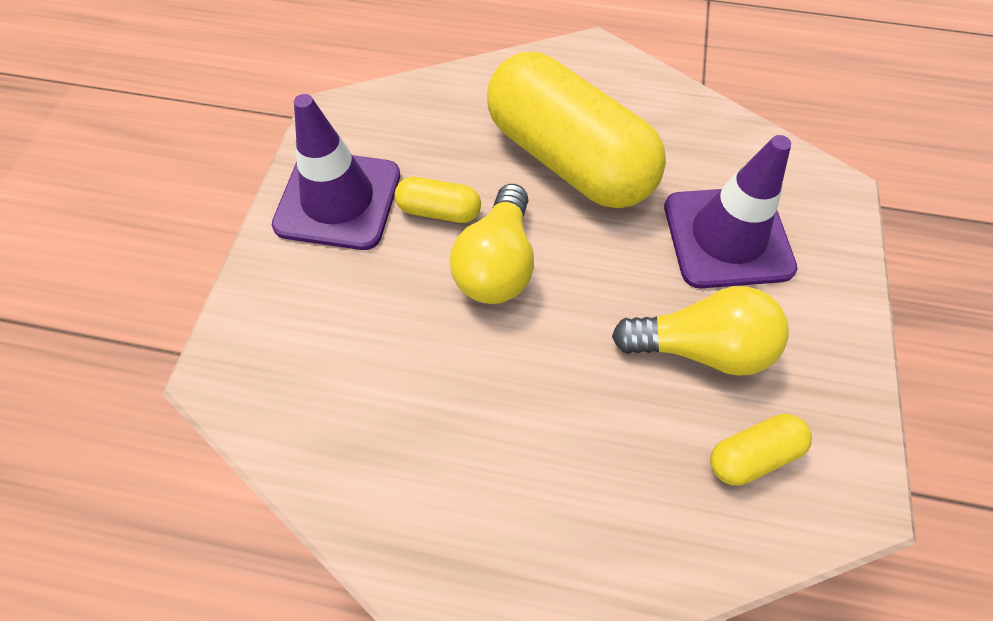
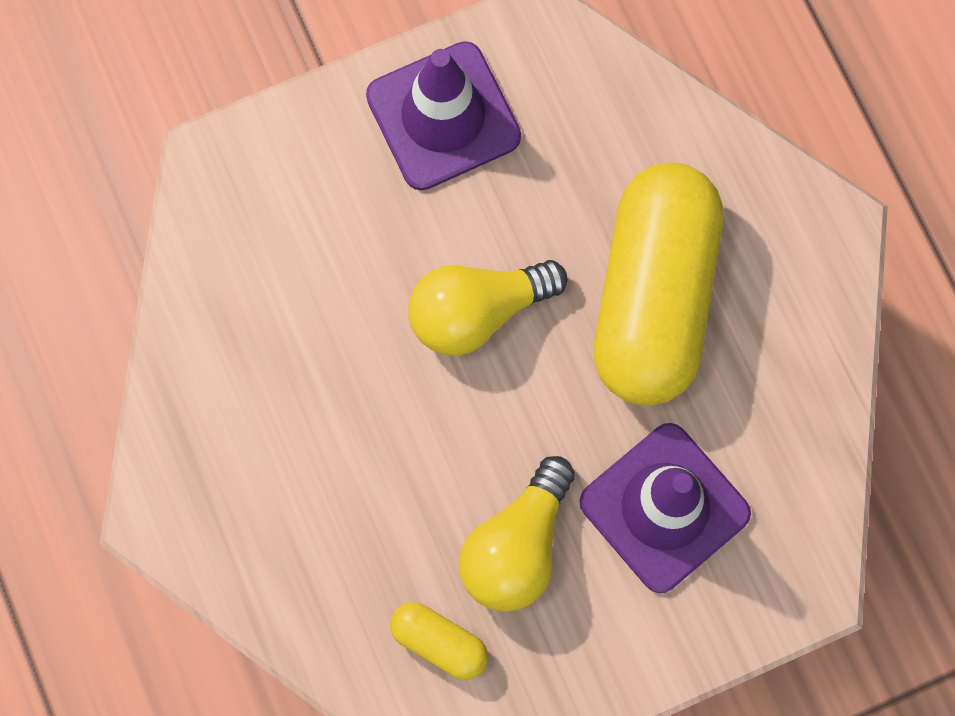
camera: 55 degrees right, 15 degrees up
(439, 211) = (498, 218): yellow capsule -> none
(701, 347) = (517, 546): yellow light bulb -> yellow light bulb turned 60 degrees clockwise

